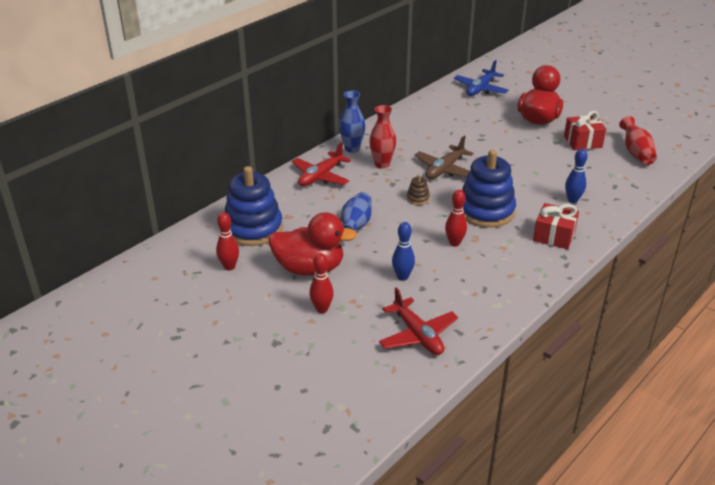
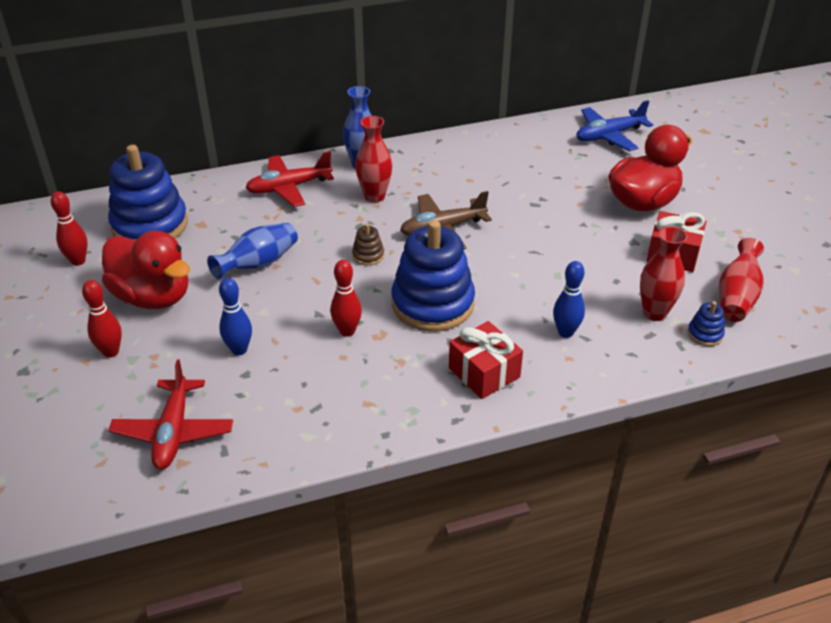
camera: 30 degrees right, 5 degrees up
(605, 174) = (654, 313): none -> red vase
(640, 176) = (705, 334): none -> blue stacking toy

